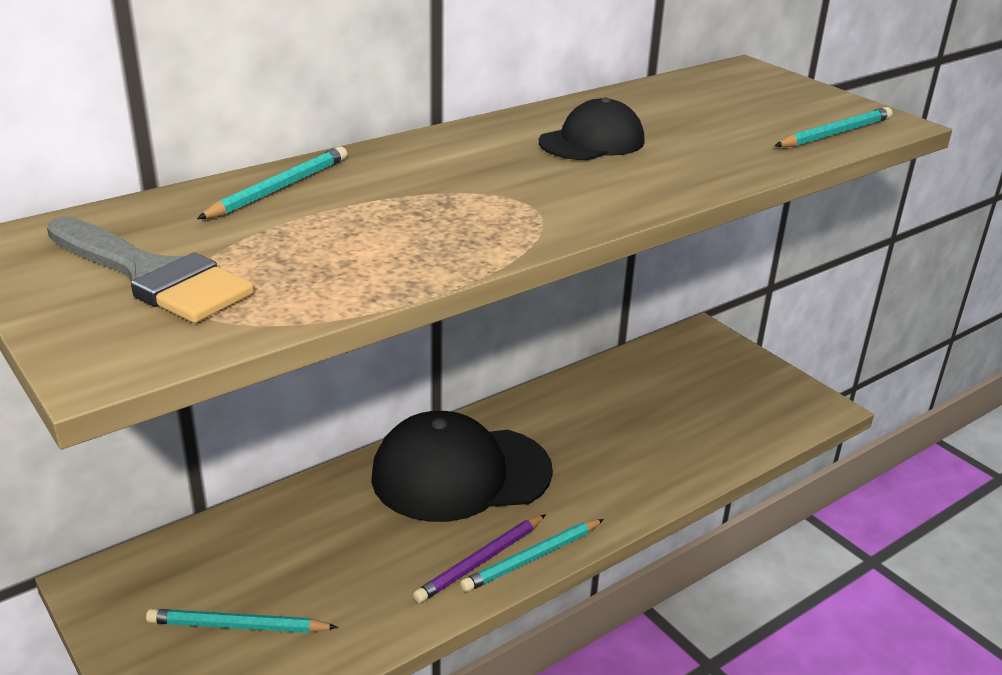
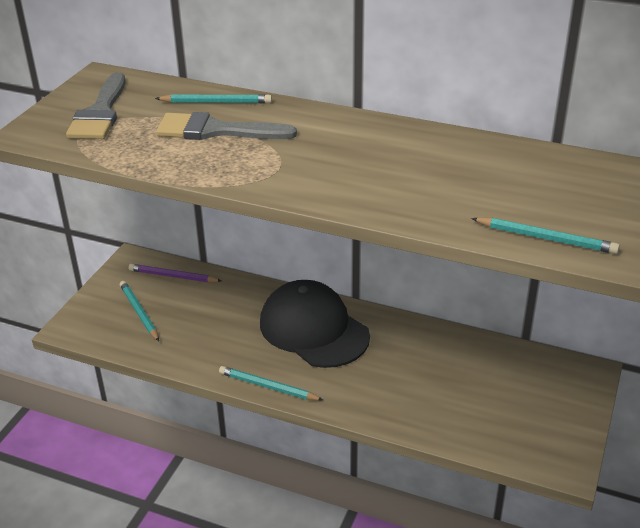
camera: 60 degrees right, 5 degrees up
(363, 211) = (216, 131): none -> grey brush
(480, 561) = (249, 368): purple pencil -> purple pencil (173, 276)
(592, 142) = (395, 158): black cap -> none

